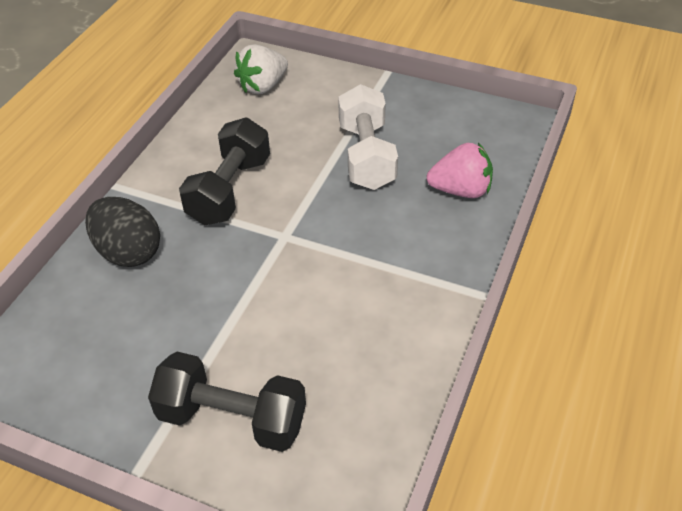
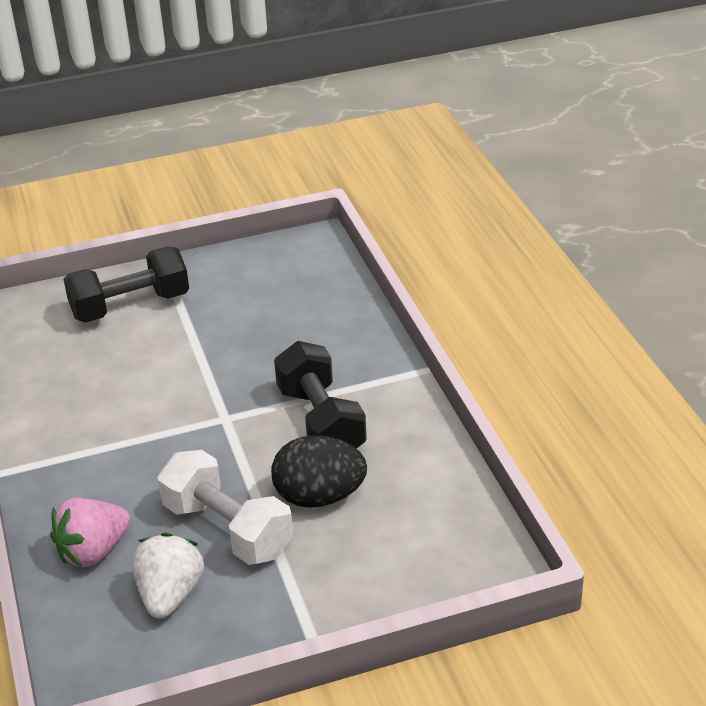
camera: 140 degrees right, 10 degrees down
(128, 252) = (337, 338): black egg -> black egg (319, 497)
(263, 86) = (437, 538): white strawberry -> white strawberry (170, 595)

